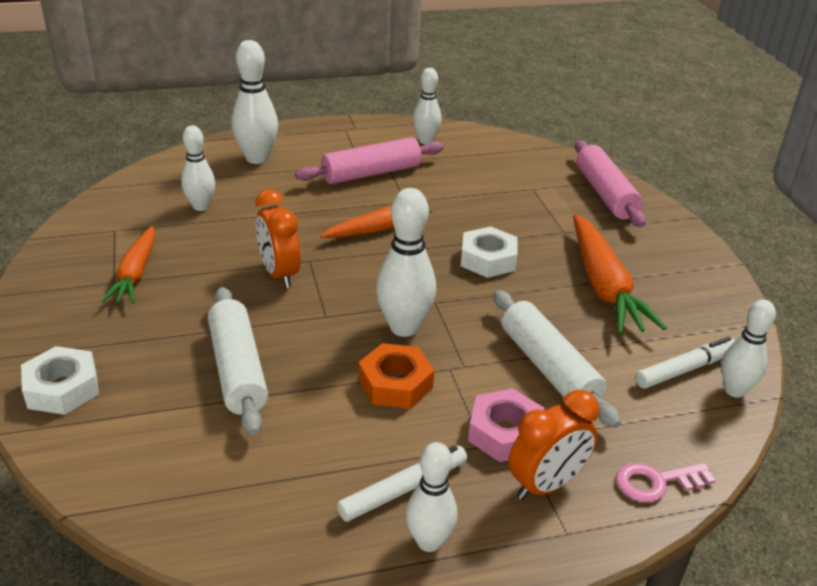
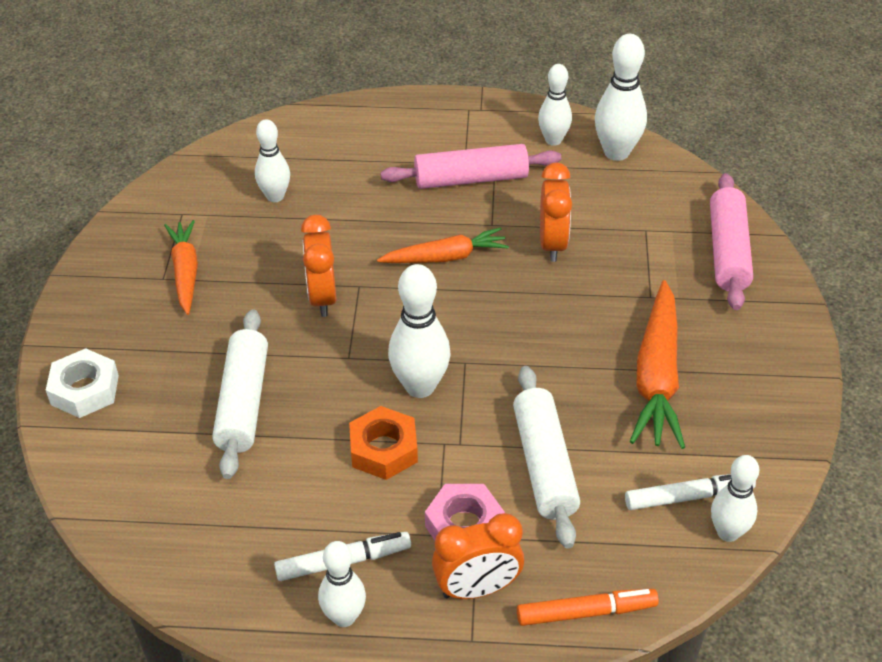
camera: 20 degrees right, 10 degrees up
(135, 274) = (185, 272): orange carrot -> orange carrot turned 150 degrees clockwise
(257, 158) = (355, 139): white bowling pin -> white bowling pin (616, 152)
(464, 208) = (552, 244): none -> orange clock
(488, 259) = (546, 318): white nut -> none
(656, 482) = (586, 612): pink key -> orange marker

